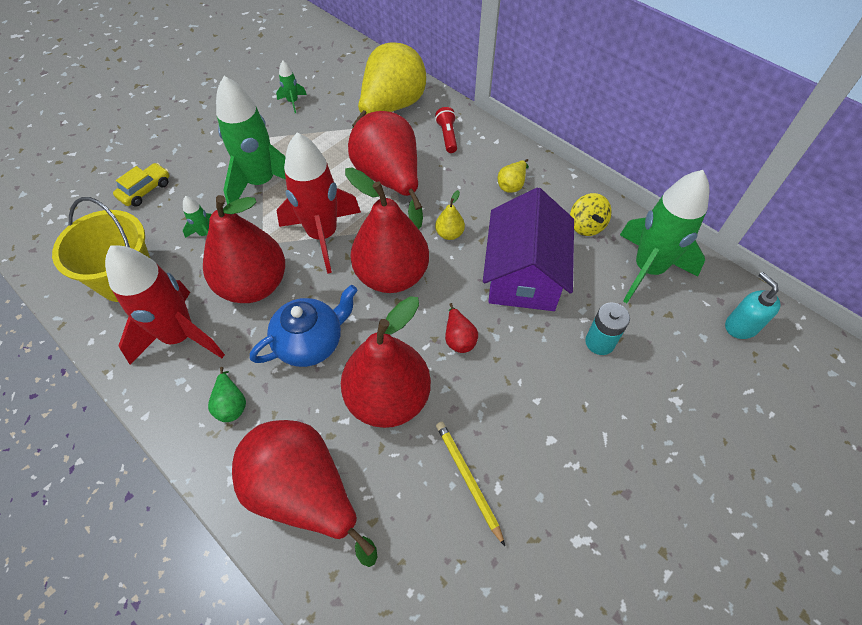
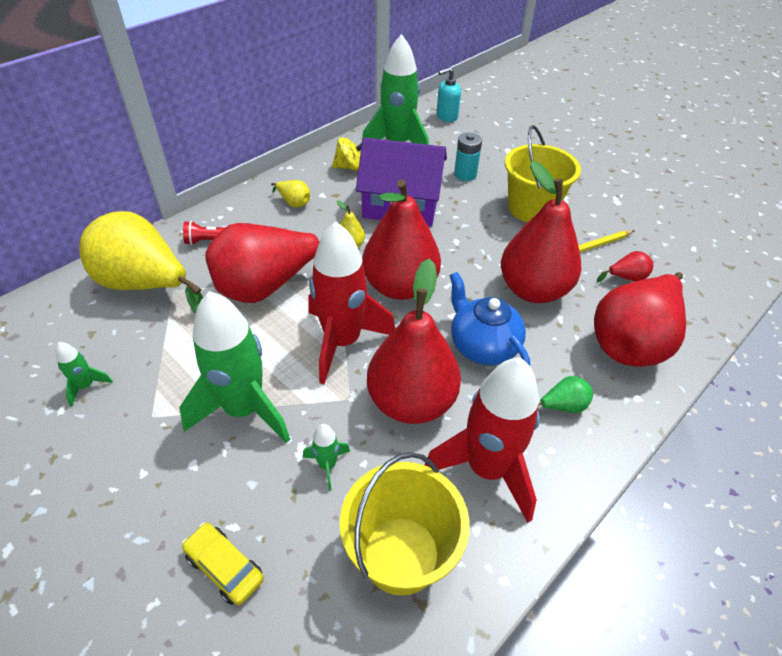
camera: 90 degrees left, 10 degrees down
(459, 338) = (468, 245): red pear -> red pear (626, 278)
(540, 415) = (531, 208): none -> yellow bucket

